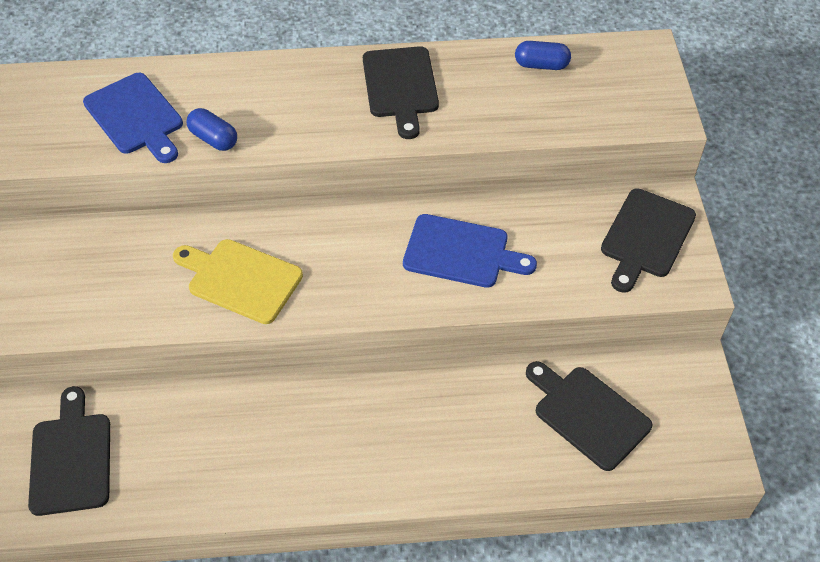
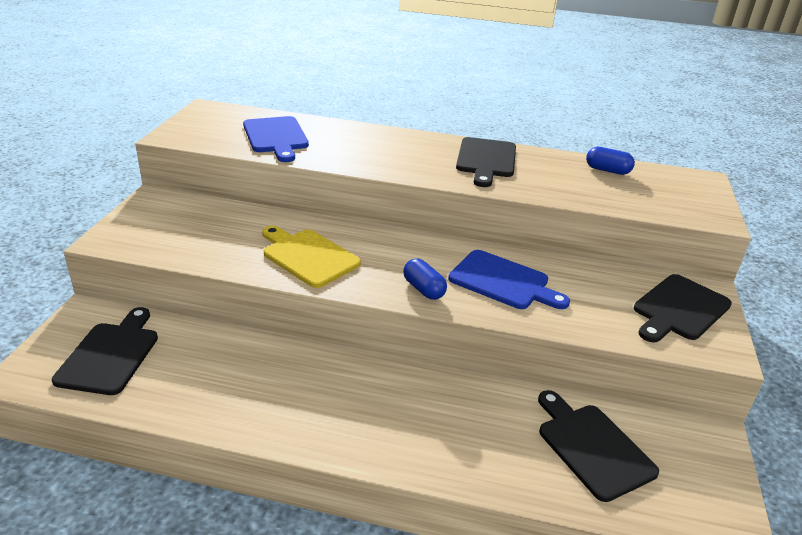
camera: 15 degrees right, 20 degrees down
(214, 139) = (326, 157): blue capsule -> blue capsule (424, 289)

